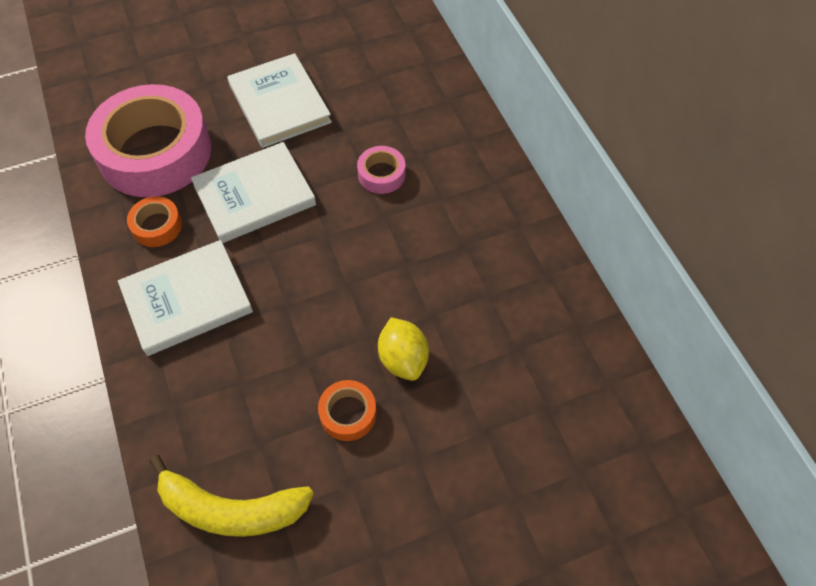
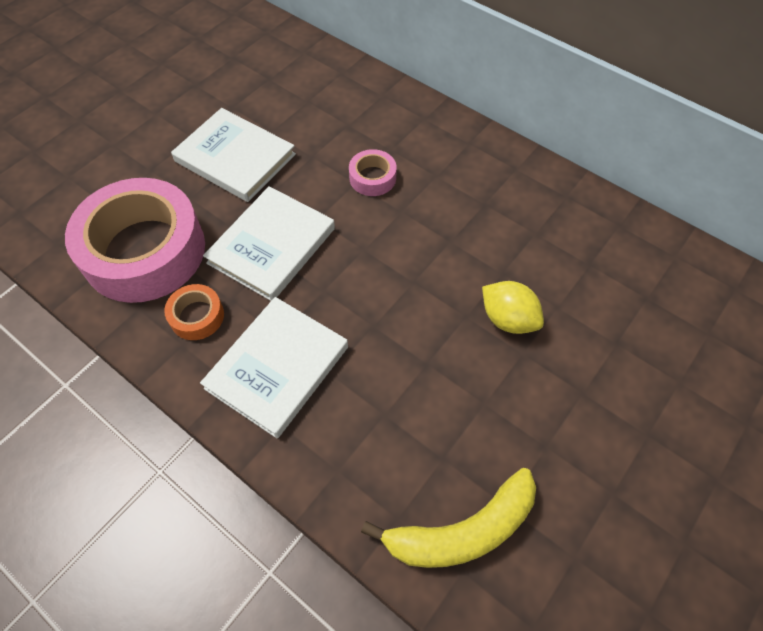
camera: 30 degrees left, 0 degrees up
(348, 413) = (498, 389): orange tape -> none

